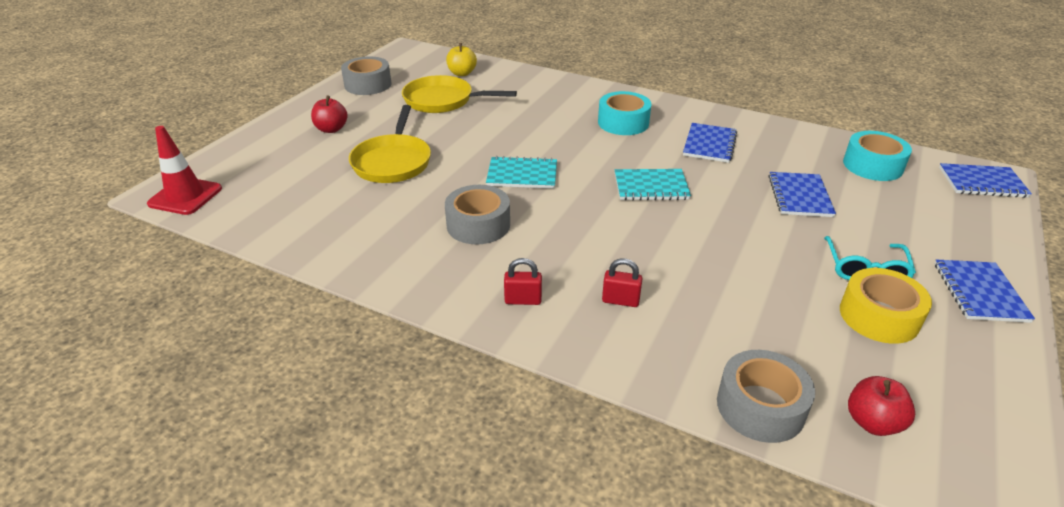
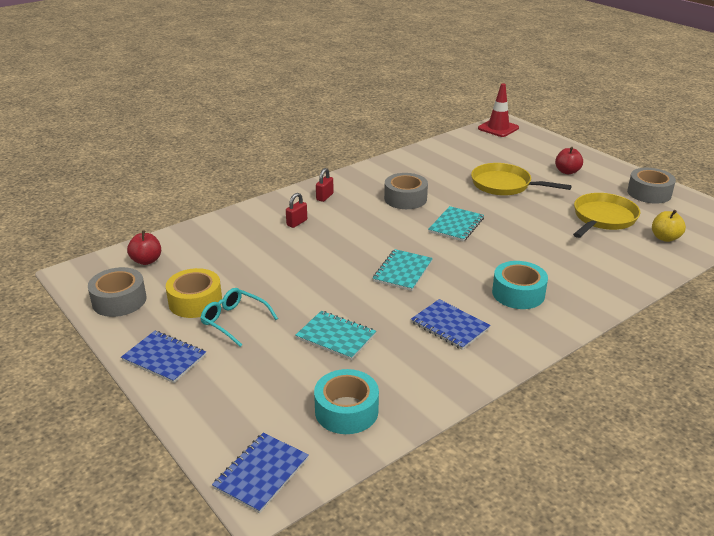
camera: 115 degrees right, 5 degrees down
(760, 406) = (190, 235): grey tape -> grey tape (119, 300)
(800, 196) = (336, 337): blue notebook -> turquoise notebook

